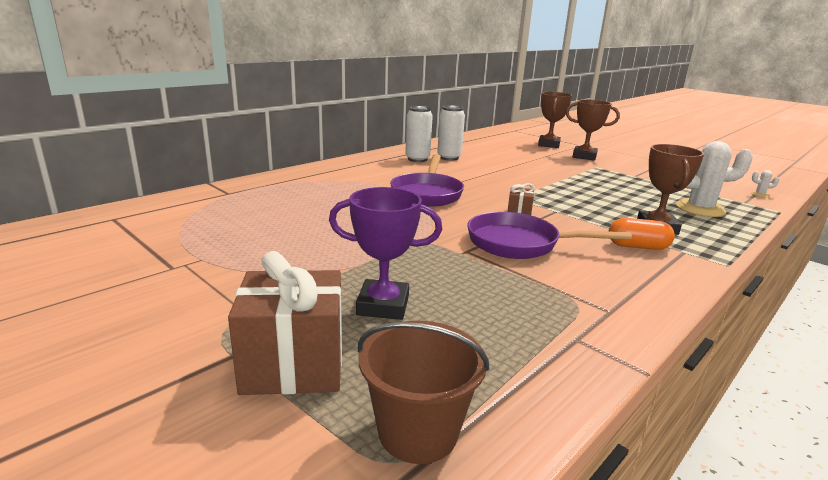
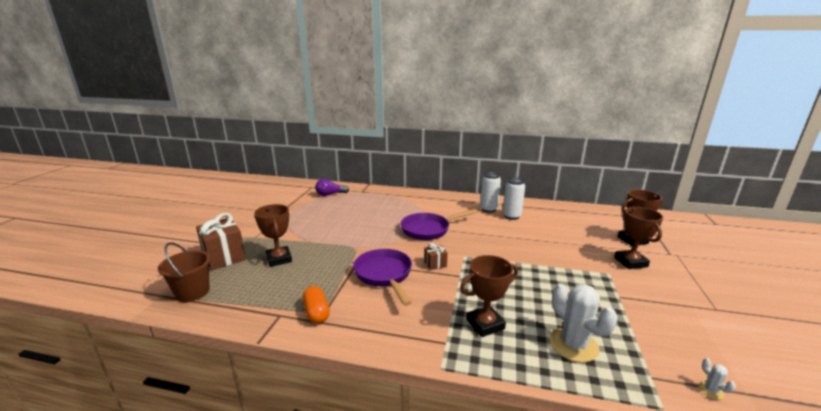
camera: 60 degrees right, 0 degrees up
(187, 213) = (330, 194): none -> purple light bulb
(383, 305) = (279, 259): purple trophy -> brown trophy
(637, 246) = (430, 319): orange capsule -> orange capsule (316, 313)

